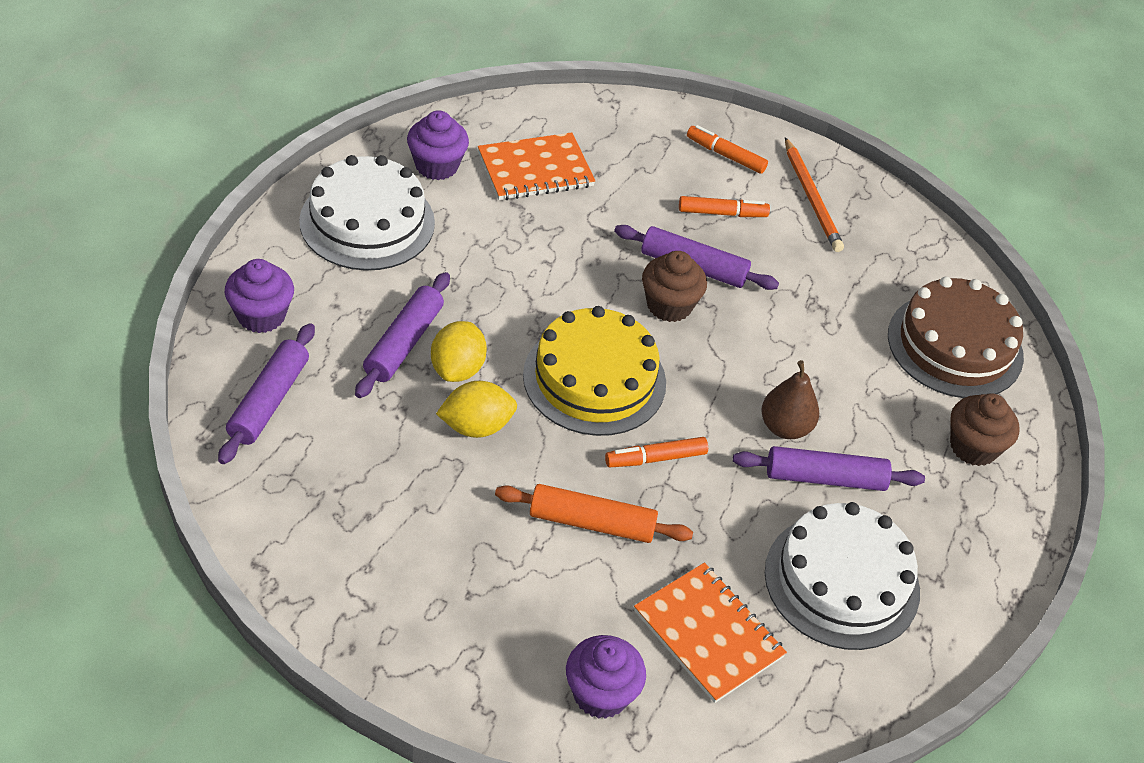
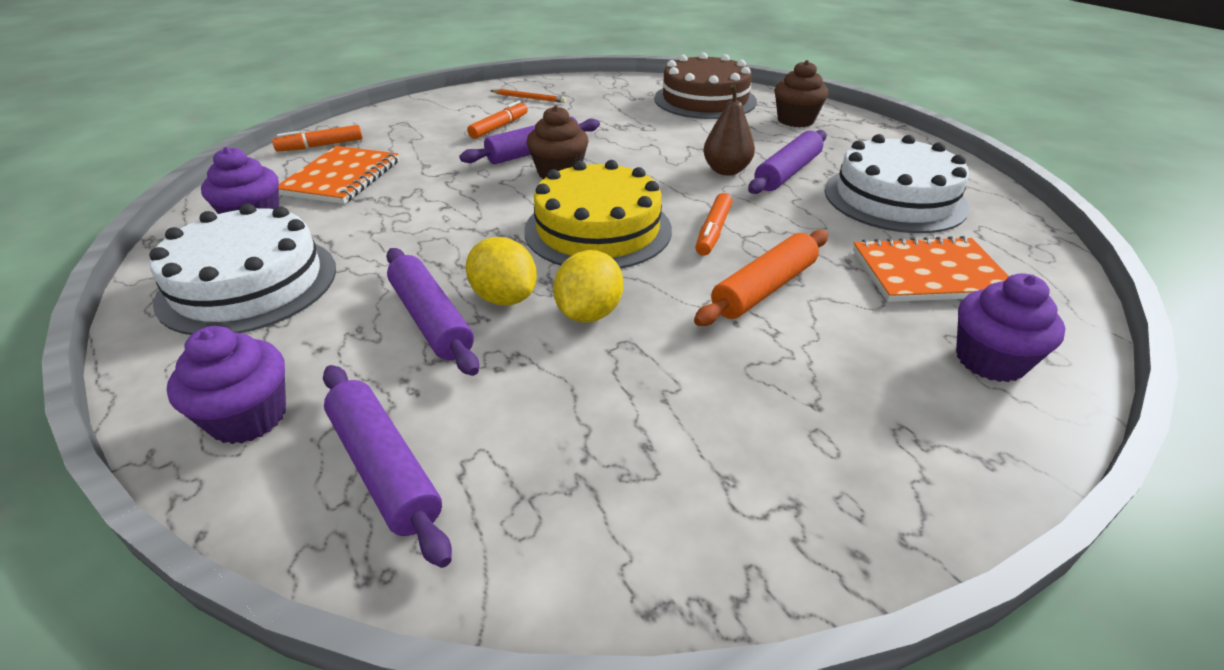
camera: 50 degrees left, 10 degrees down
(725, 155) = (450, 109): orange marker -> orange marker (321, 146)
(811, 198) = (529, 98): orange pencil -> orange pencil, size x0.63

